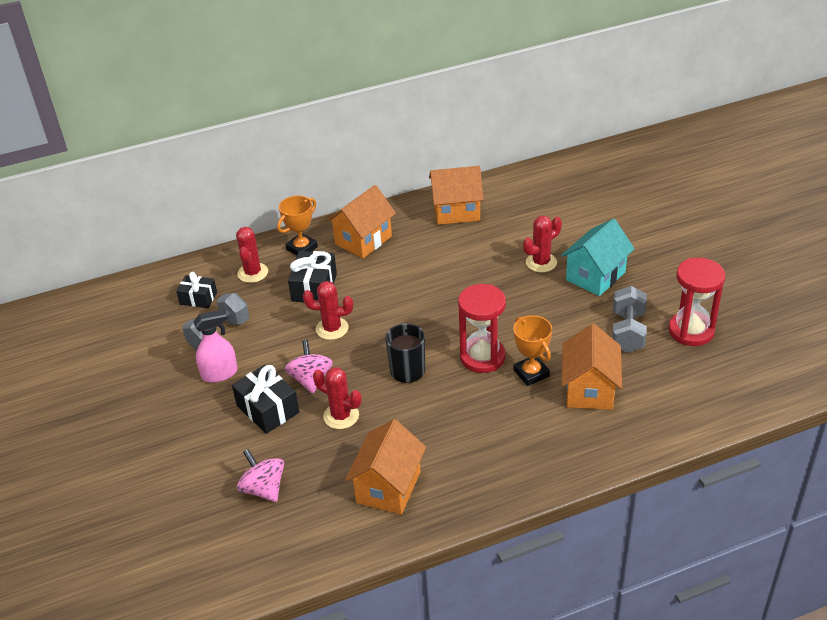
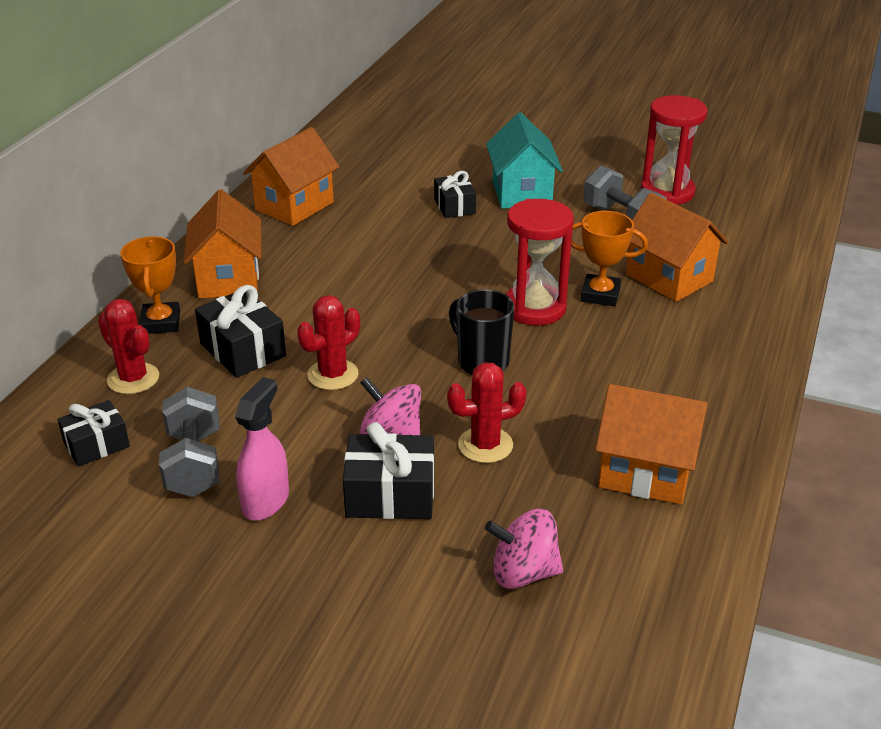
camera: 50 degrees left, 5 degrees down
(388, 487) = (645, 472): orange house -> orange house turned 45 degrees counterclockwise
(541, 262) = (454, 206): red cactus -> black gift

